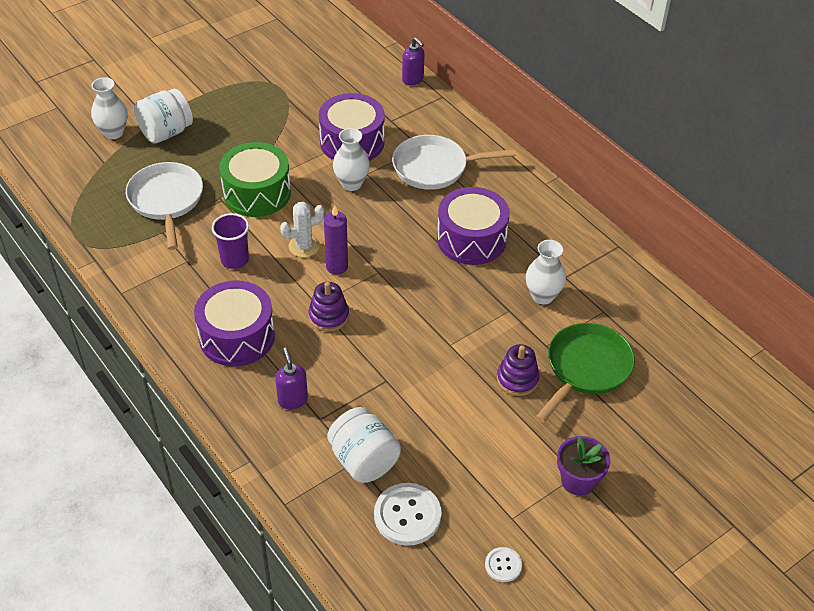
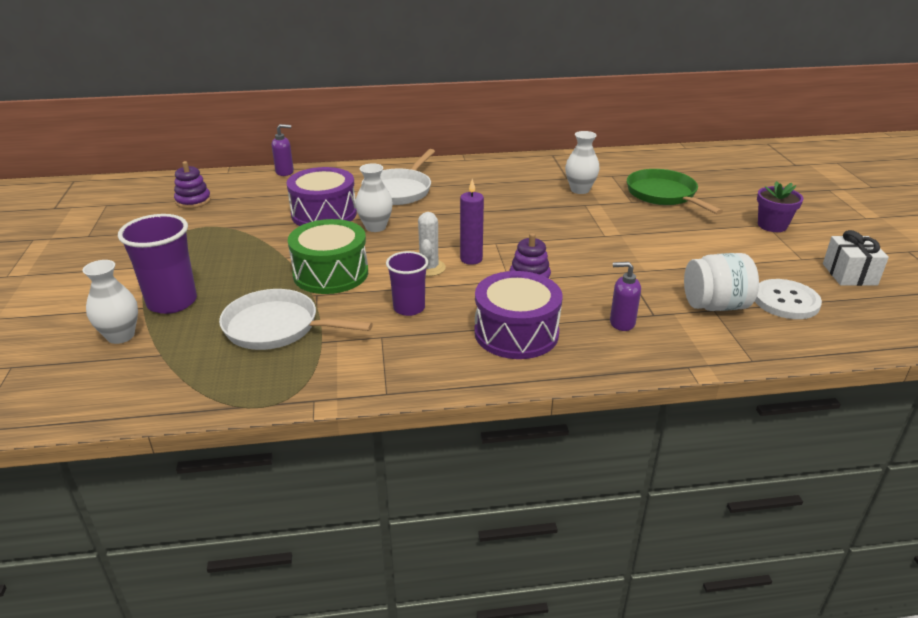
camera: 60 degrees left, 15 degrees down
(166, 132) = (172, 302): white jar -> purple cup
(471, 239) = (495, 198): purple drum -> none
(503, 565) = (849, 274): white button -> white gift
(517, 379) = (659, 220): purple stacking toy -> purple stacking toy (193, 201)

